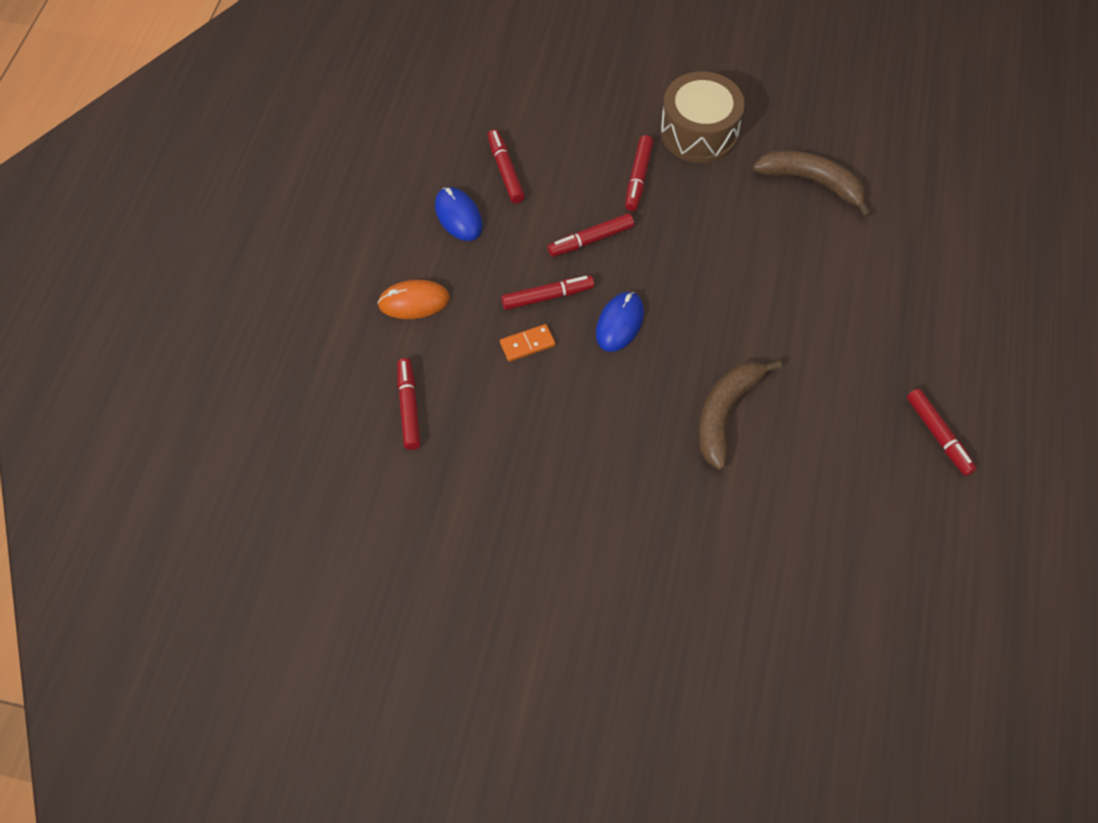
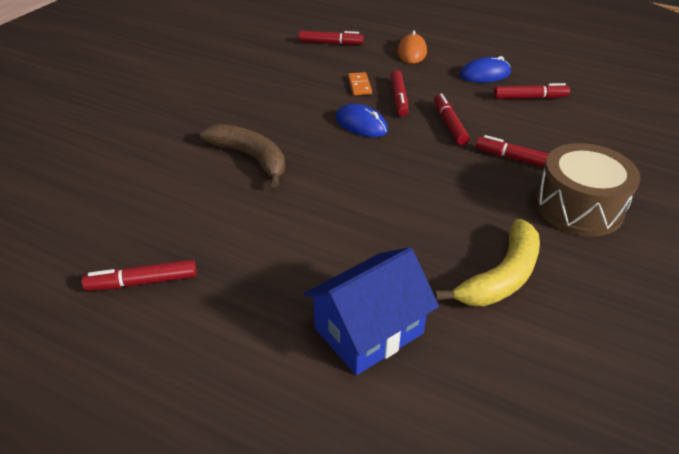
camera: 105 degrees right, 20 degrees down
(812, 182) = (502, 276): brown banana -> yellow banana
(909, 259) = (368, 331): none -> blue house

